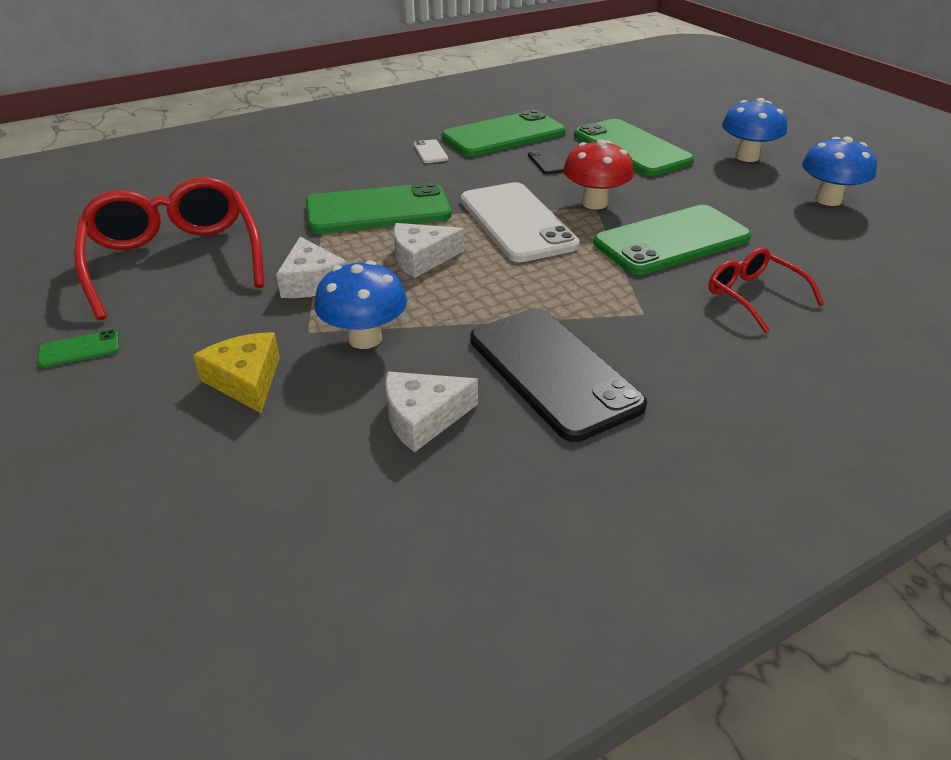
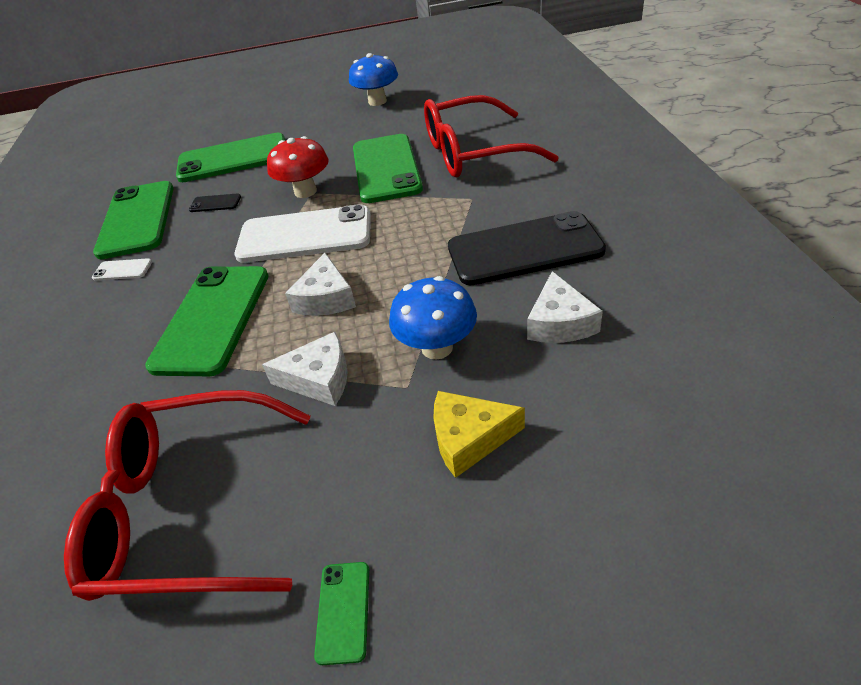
camera: 65 degrees left, 5 degrees up
(747, 157) = (294, 115): blue mushroom -> none
(753, 296) = (473, 152): red glasses -> red glasses, size x1.88

